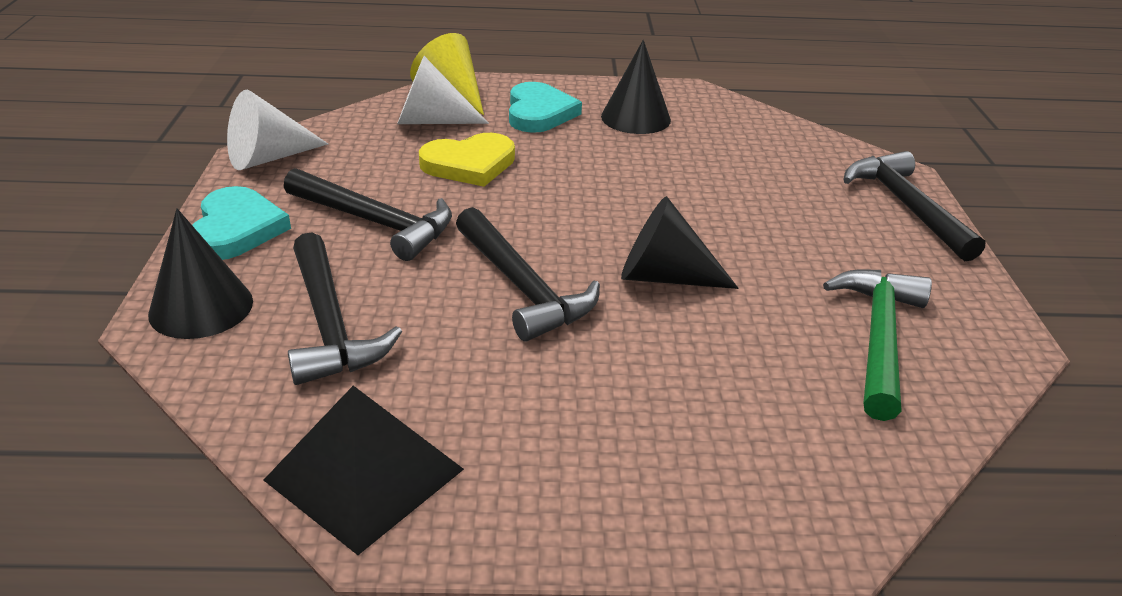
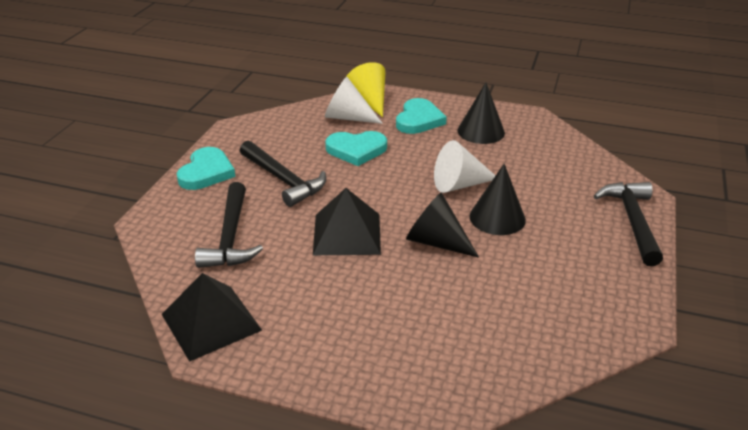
camera: 20 degrees right, 0 degrees up
(201, 307) = (169, 215): black cone -> black cone (497, 218)
(268, 158) = (242, 130): white cone -> white cone (459, 184)
(469, 164) = (356, 150): yellow heart -> turquoise heart
(522, 287) = (347, 234): black hammer -> black pyramid
(878, 338) = (550, 305): green hammer -> none

